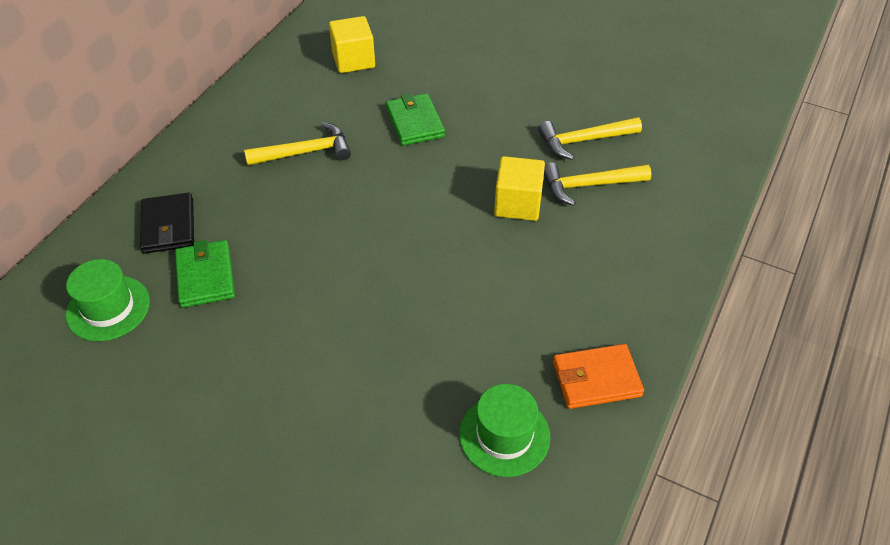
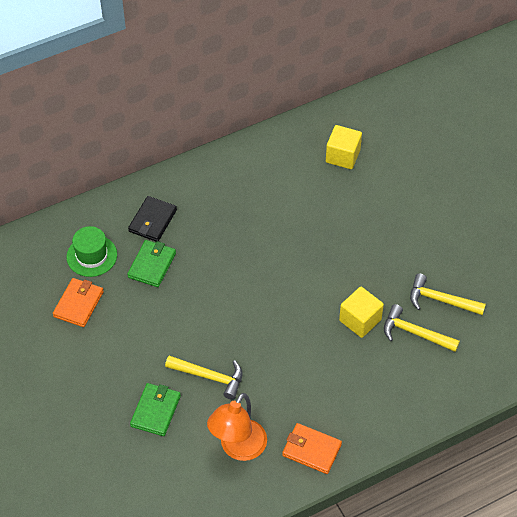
camera: 35 degrees right, 5 degrees up
(130, 379) = (78, 304): none -> orange wallet
(305, 152) = (262, 212): yellow hammer -> yellow hammer (210, 377)
(415, 122) = (344, 227): green wallet -> green wallet (155, 411)
(504, 435) = (238, 448): green hat -> orange lamp

